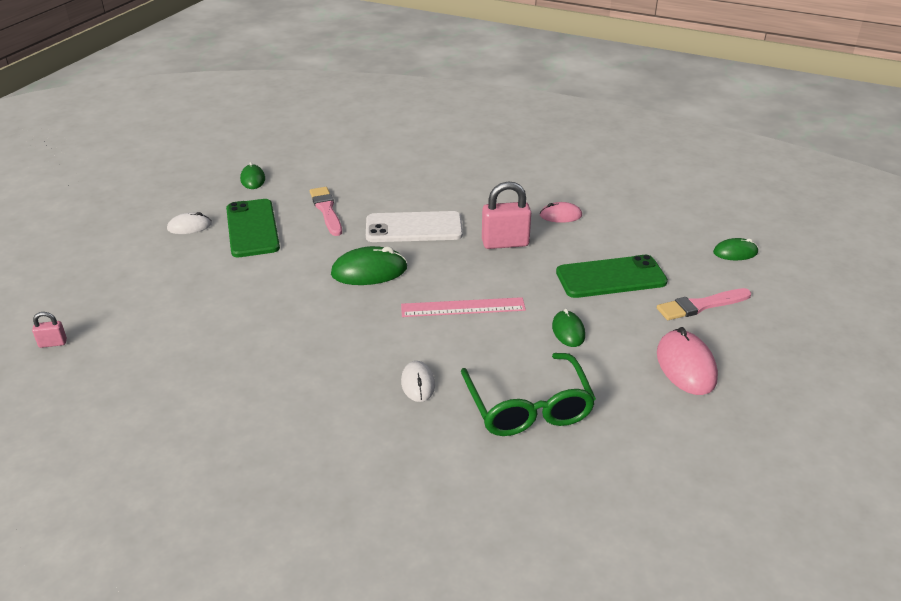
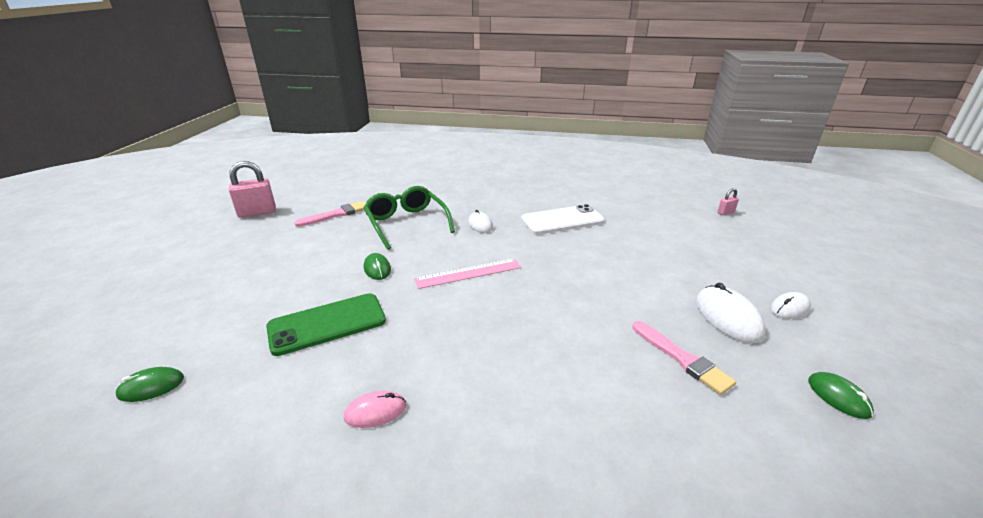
camera: 165 degrees right, 5 degrees down
(252, 228) = (728, 317): green phone -> white mouse
(369, 271) = (568, 291): green mouse -> none
(414, 228) = (560, 351): white phone -> white phone (562, 220)
(505, 243) = (445, 348): pink padlock -> pink padlock (257, 212)
(686, 366) = (288, 258): pink mouse -> none
(701, 305) = (245, 308): pink brush -> pink brush (336, 214)

